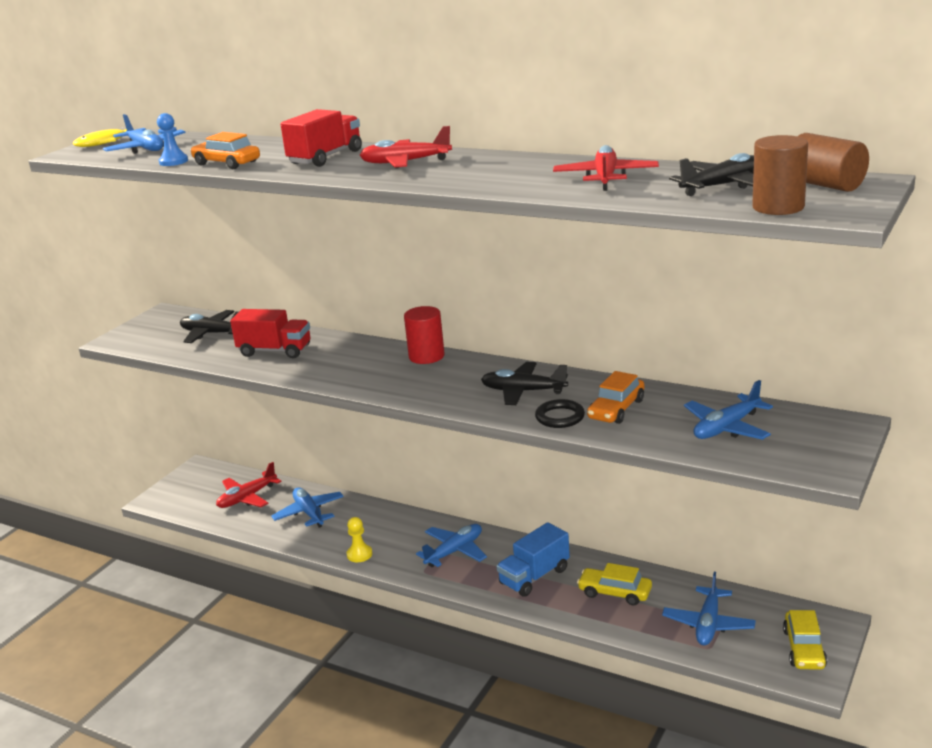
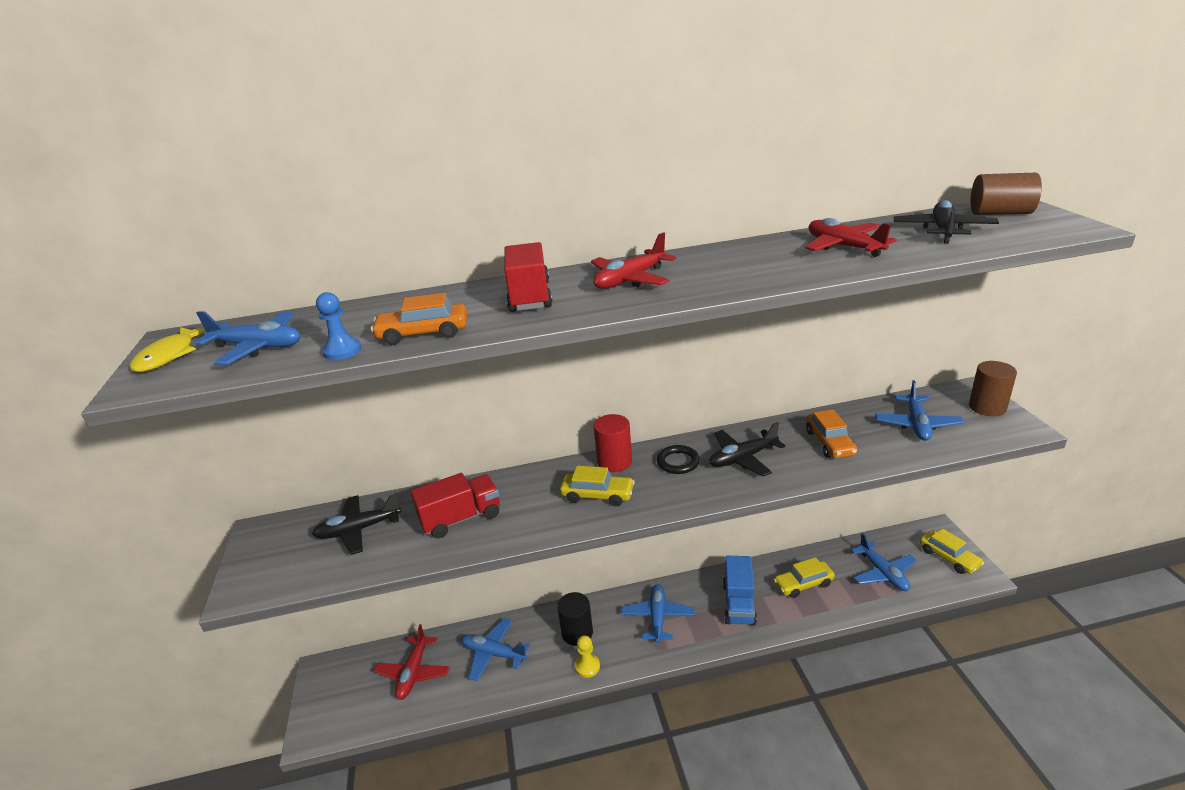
camera: 40 degrees left, 5 degrees up
(378, 372) = (597, 495): none -> yellow car
(381, 530) = (577, 633): none -> black cylinder
(560, 417) = (806, 467): black ring -> black ring (678, 462)
(778, 207) = (1027, 235): brown cylinder -> brown cylinder (987, 407)

